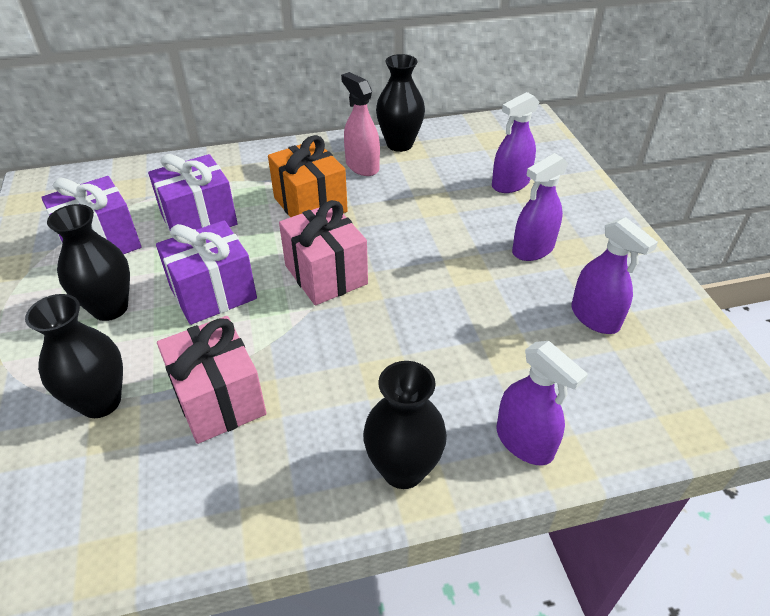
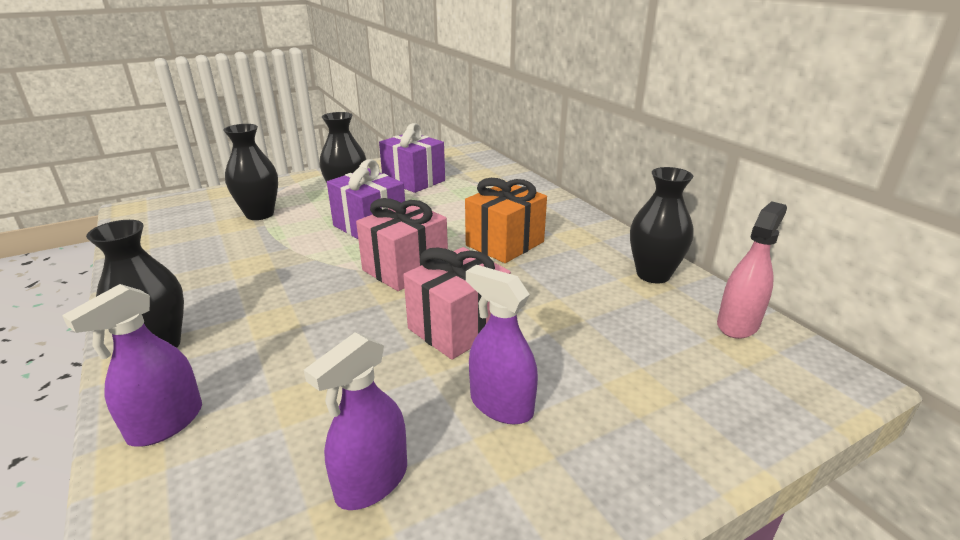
camera: 75 degrees right, 15 degrees down
(199, 220) = (457, 204): purple gift -> none
(219, 399) = (255, 251): pink gift -> pink gift (458, 327)
(362, 166) = (589, 259): pink spray bottle -> pink spray bottle (738, 324)
(510, 184) = (640, 370): purple spray bottle -> none

